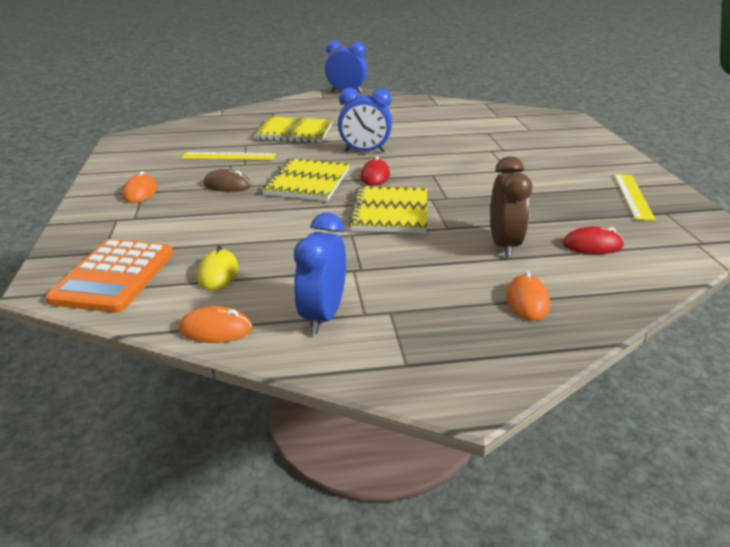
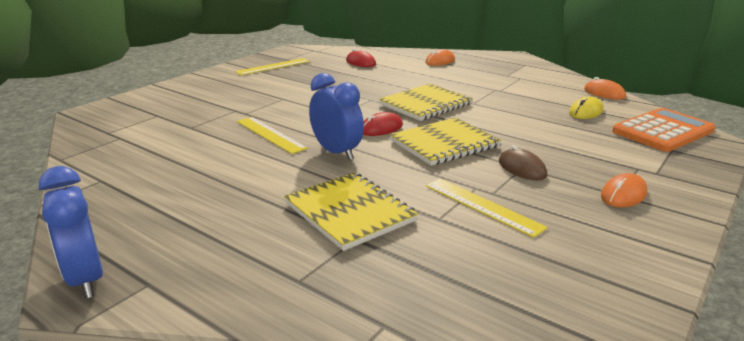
camera: 135 degrees left, 5 degrees down
(323, 316) = (542, 82): blue clock -> none
(431, 145) = (270, 134): none -> yellow ruler
(504, 245) = (400, 74): brown clock -> none

